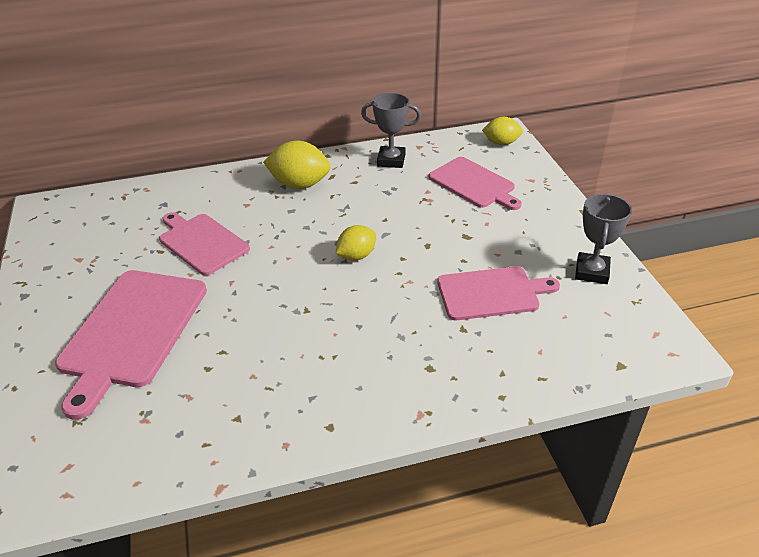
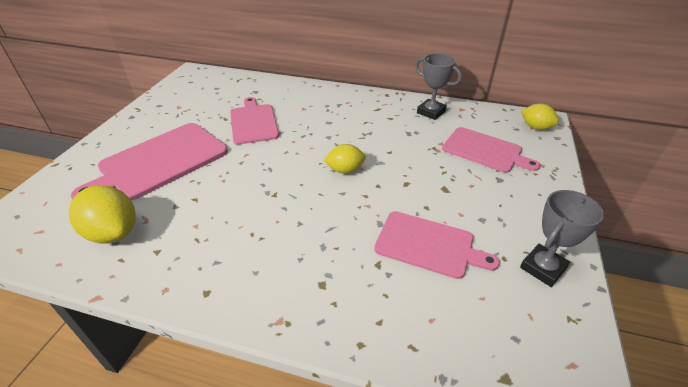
camera: 30 degrees right, 0 degrees up
(299, 184) = (350, 107): yellow lemon -> yellow lemon (113, 233)
(473, 184) = (485, 151): pink cutting board -> pink cutting board turned 45 degrees counterclockwise

